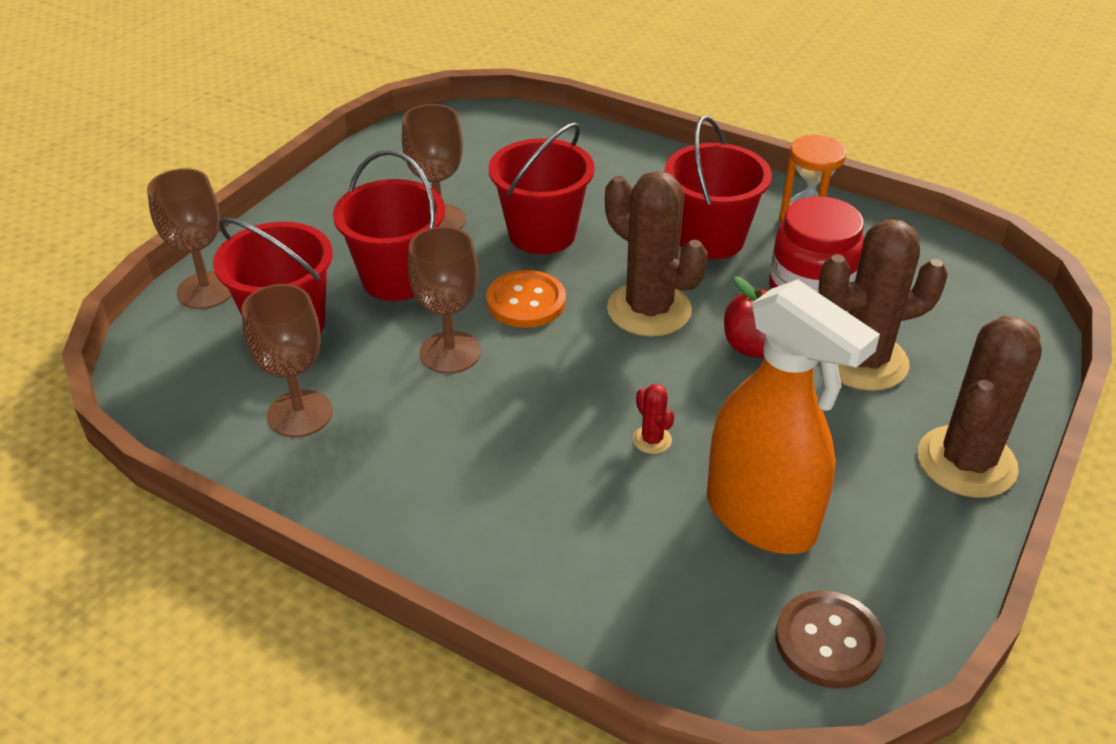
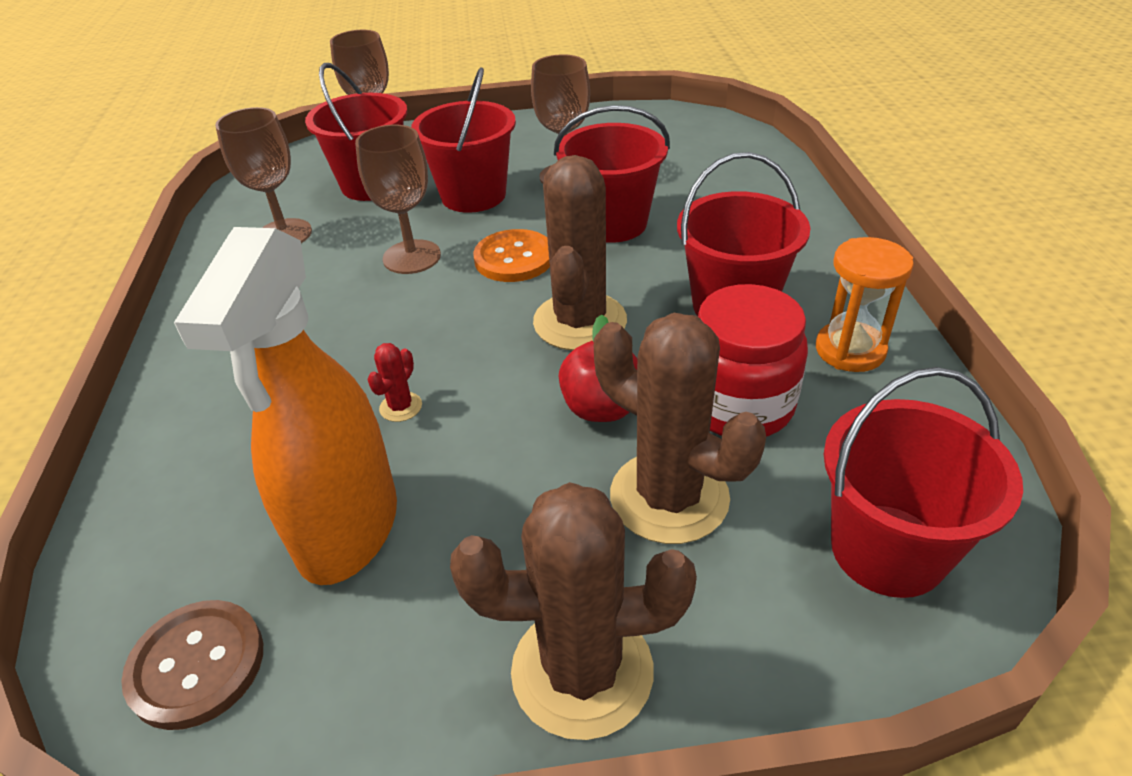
camera: 55 degrees right, 0 degrees up
(971, 307) = (887, 550): none -> red bucket

